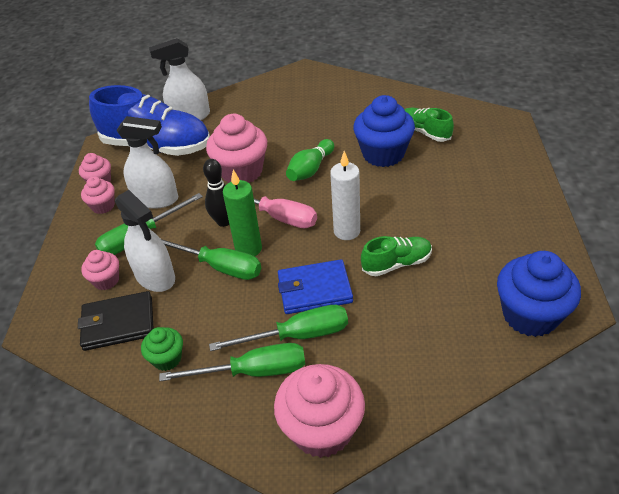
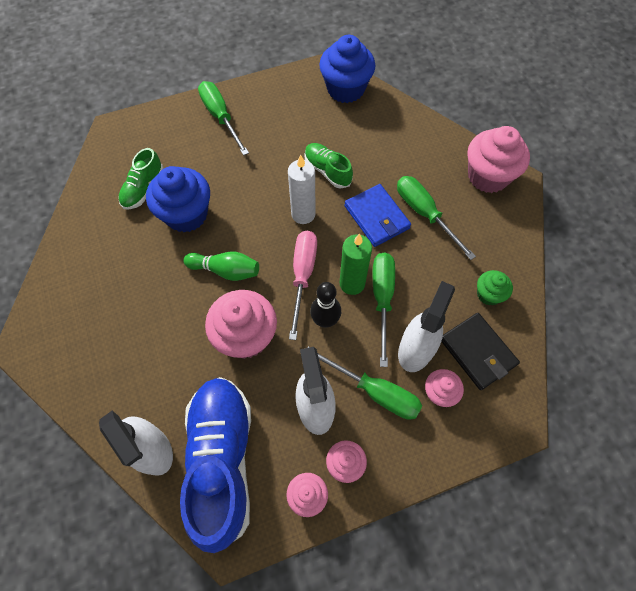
camera: 115 degrees left, 20 degrees up
(253, 372) = (468, 231): green screwdriver -> green screwdriver (220, 117)

